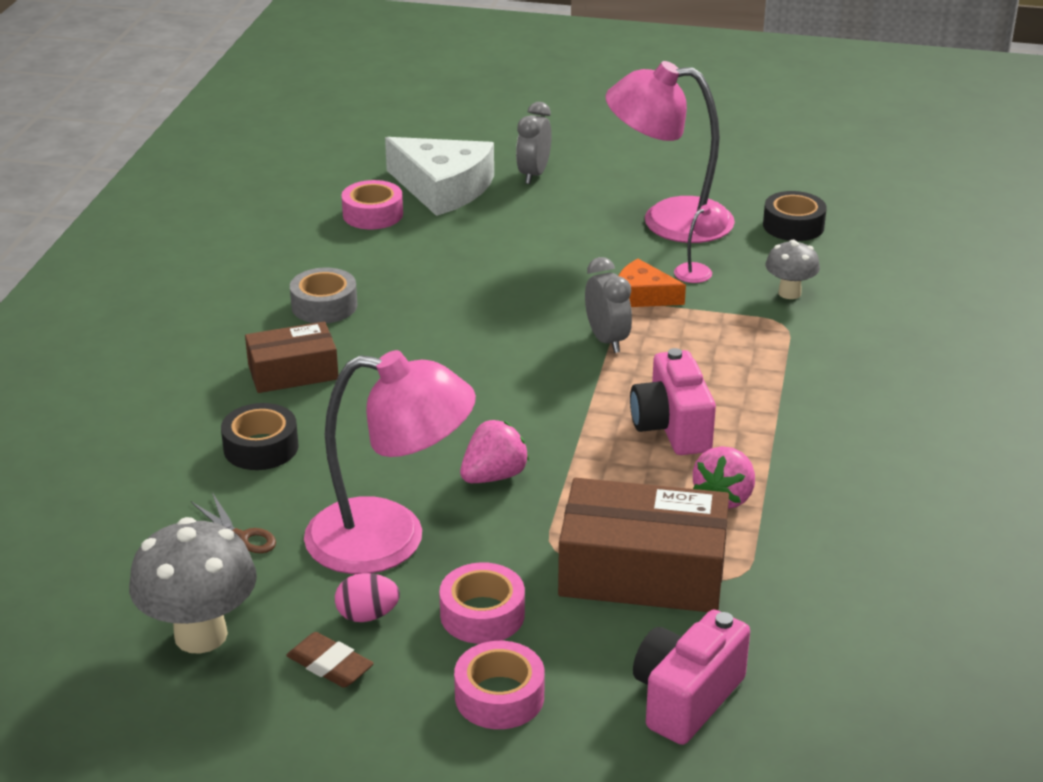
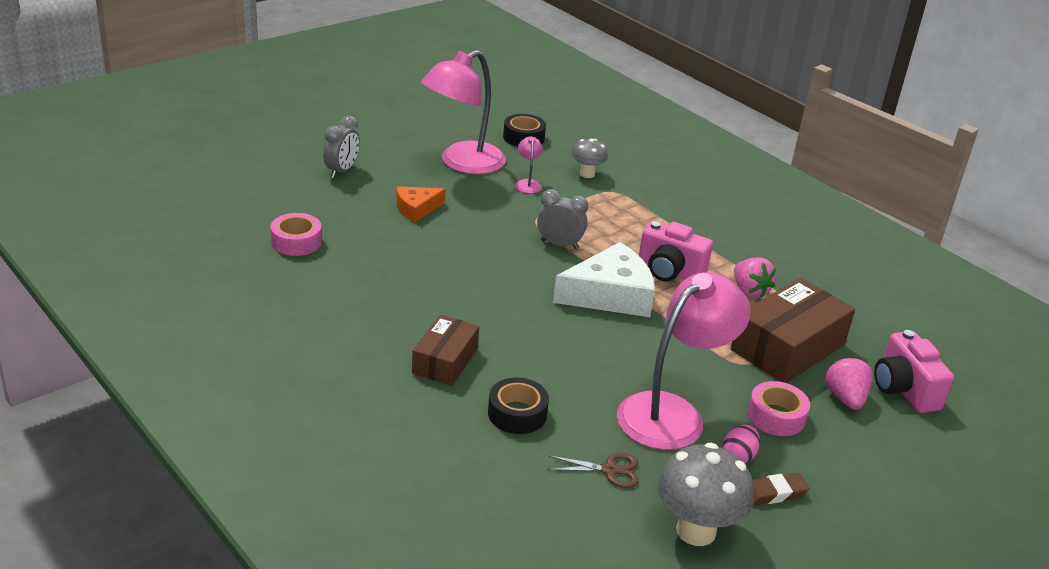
camera: 55 degrees left, 0 degrees up
(324, 306) = (382, 312): grey tape -> none
(443, 188) = (305, 204): white cheese -> white cheese (610, 295)
(494, 476) = (649, 347): pink strawberry -> pink strawberry (845, 398)
(499, 696) = (853, 447): pink tape -> none
(533, 175) = (342, 171): grey clock -> grey clock turned 120 degrees counterclockwise
(643, 296) = (529, 211): orange cheese -> orange cheese (416, 209)

